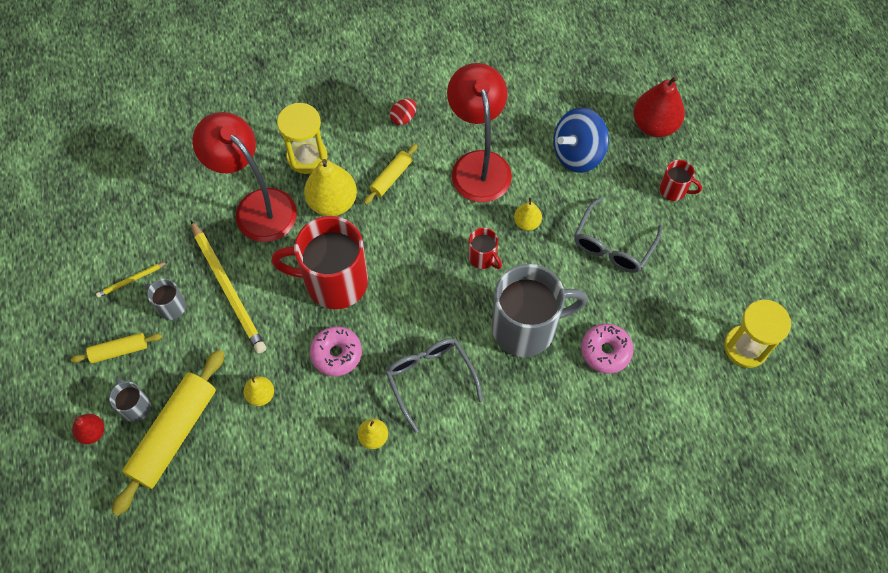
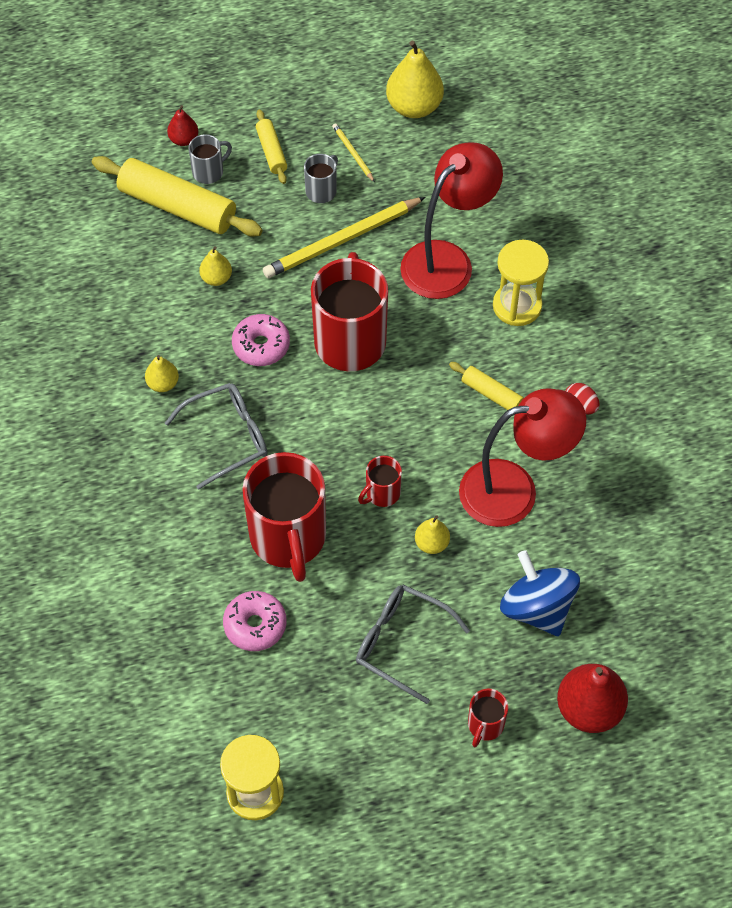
camera: 90 degrees right, 5 degrees down
(332, 202) = (455, 334): yellow pear -> yellow pear (414, 107)
(526, 327) = (288, 538): grey mug -> red mug

